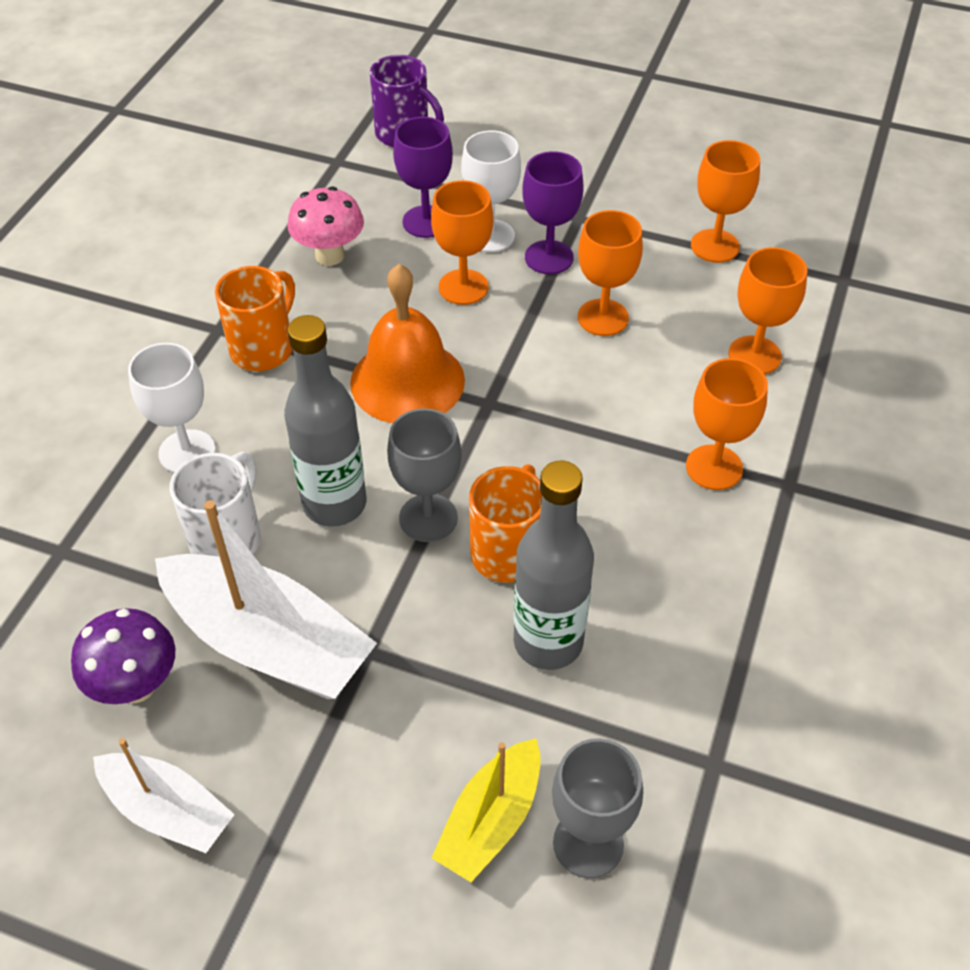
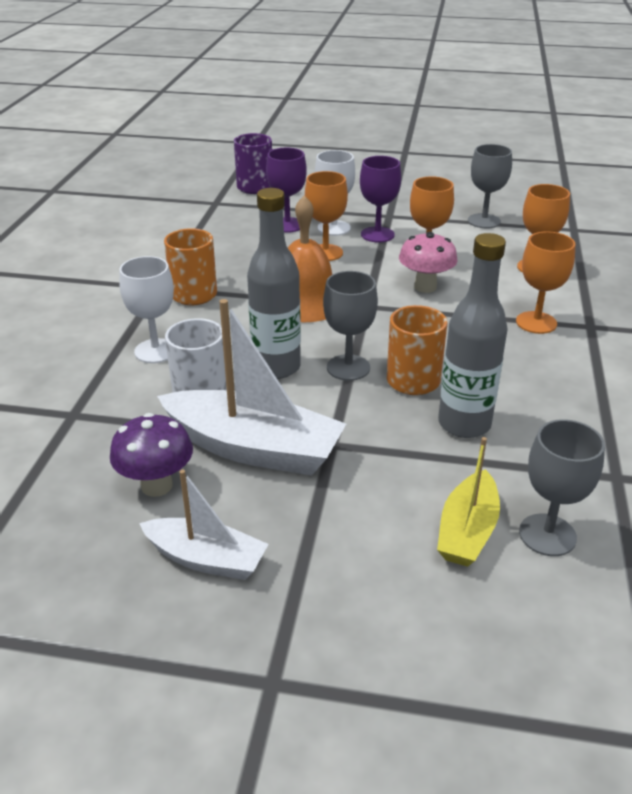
camera: 10 degrees left, 15 degrees down
(330, 255) = (226, 246): pink mushroom -> pink mushroom (425, 287)
(715, 246) = (484, 221): orange goblet -> grey goblet

